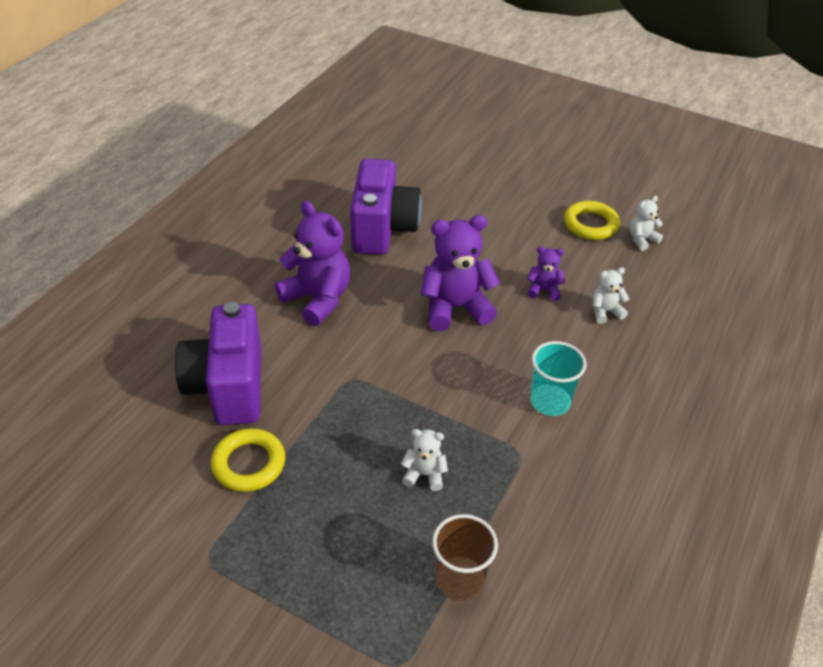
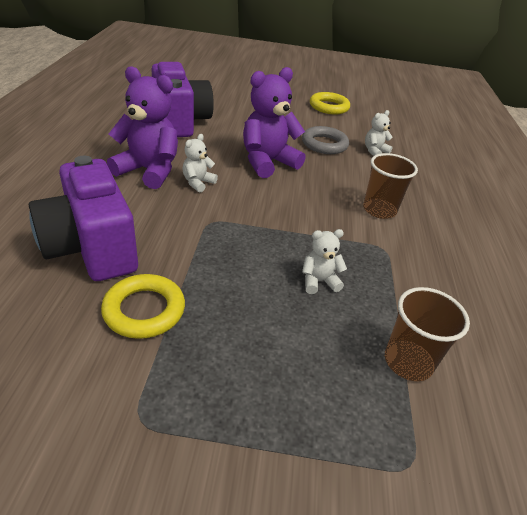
camera: 25 degrees left, 5 degrees down
(543, 290) = (324, 144): purple teddy bear -> grey ring
(550, 401) = (379, 210): turquoise cup -> brown cup
(641, 239) = (367, 111): white teddy bear -> white teddy bear (198, 183)

